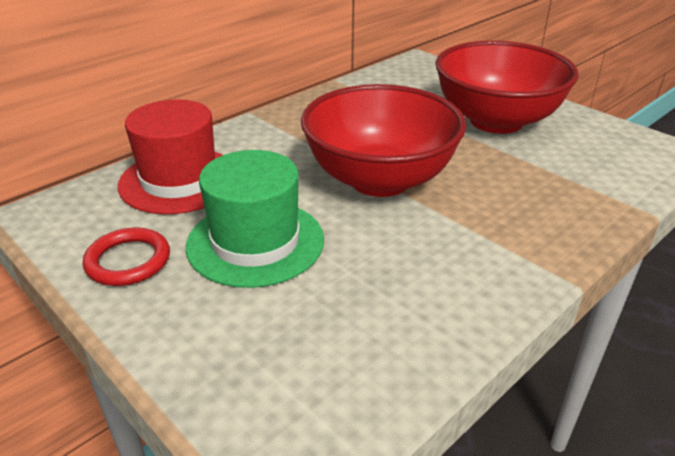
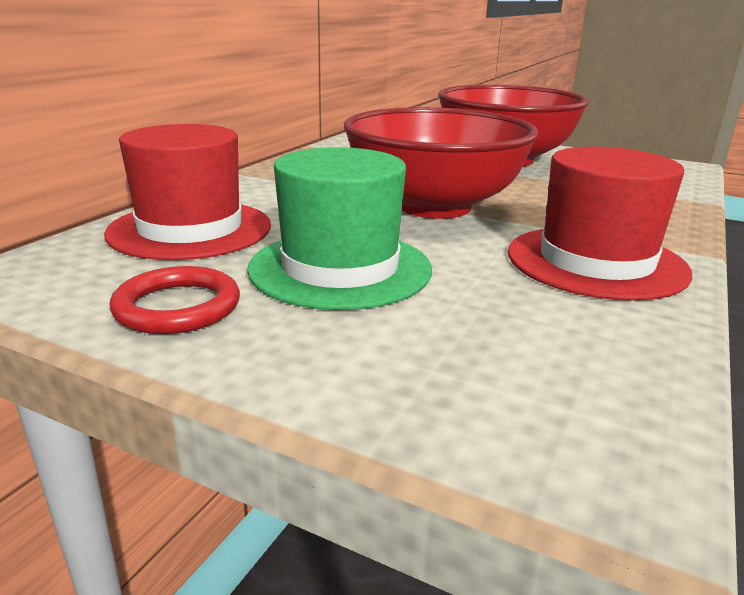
camera: 20 degrees left, 10 degrees down
(459, 271) = (596, 262): none -> red hat

